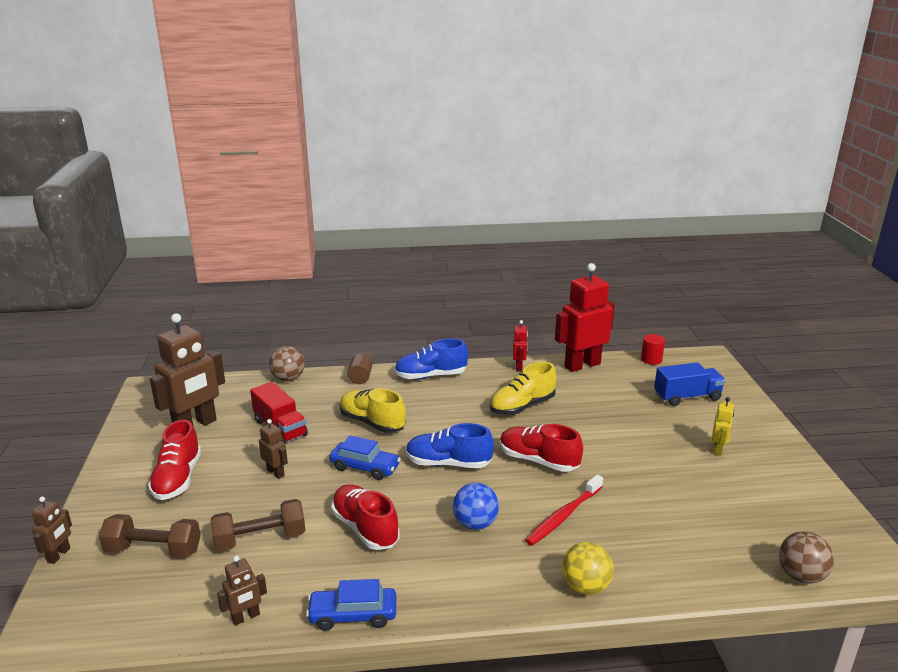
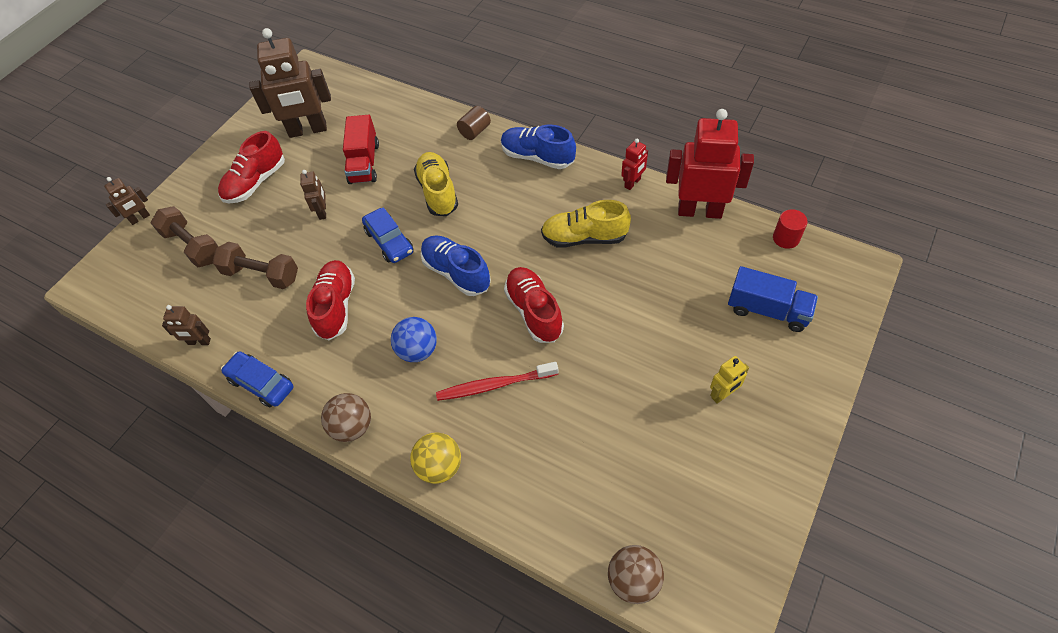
camera: 40 degrees right, 30 degrees up
(288, 378) = (416, 105): brown ball -> brown ball (352, 427)

